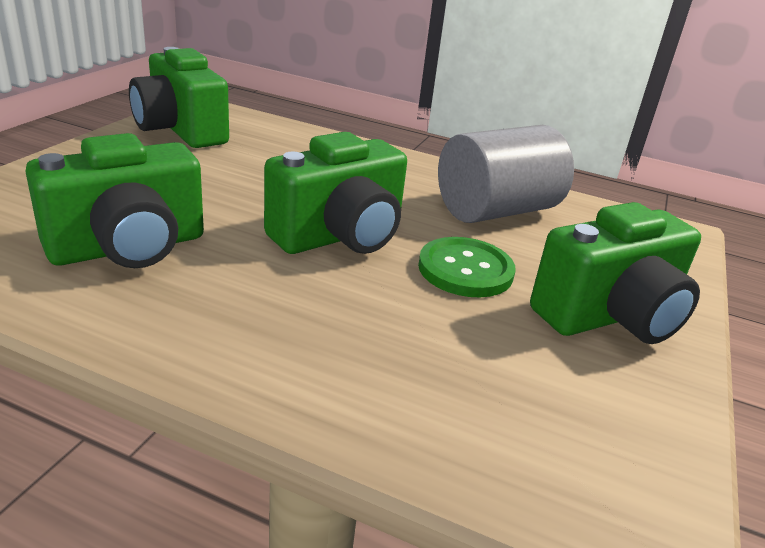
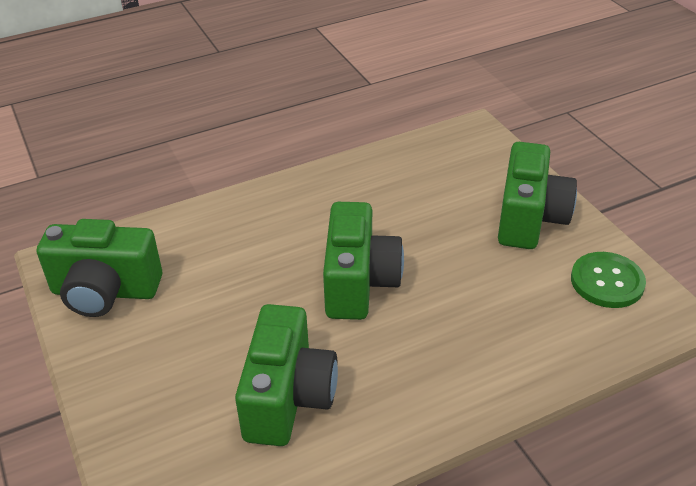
camera: 45 degrees left, 10 degrees up
(465, 270) = (442, 247): green button -> green button (607, 282)
(496, 210) = (387, 190): grey cylinder -> none

